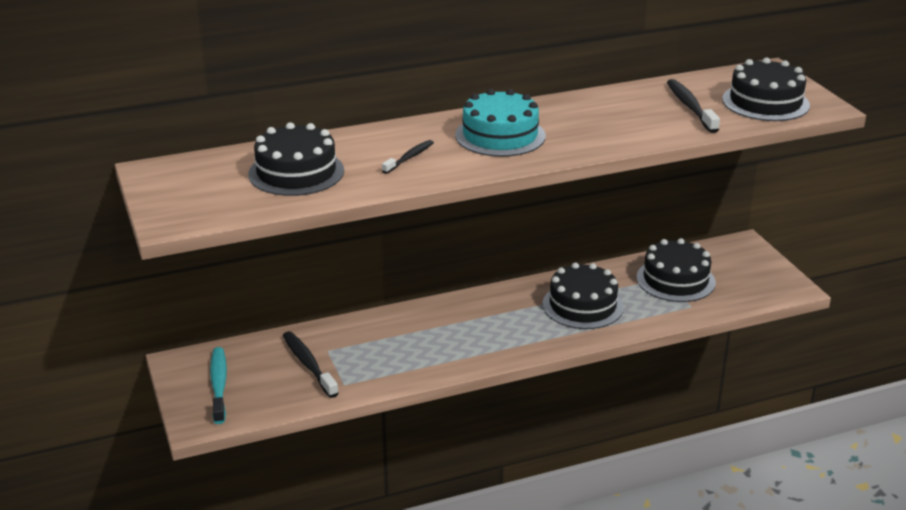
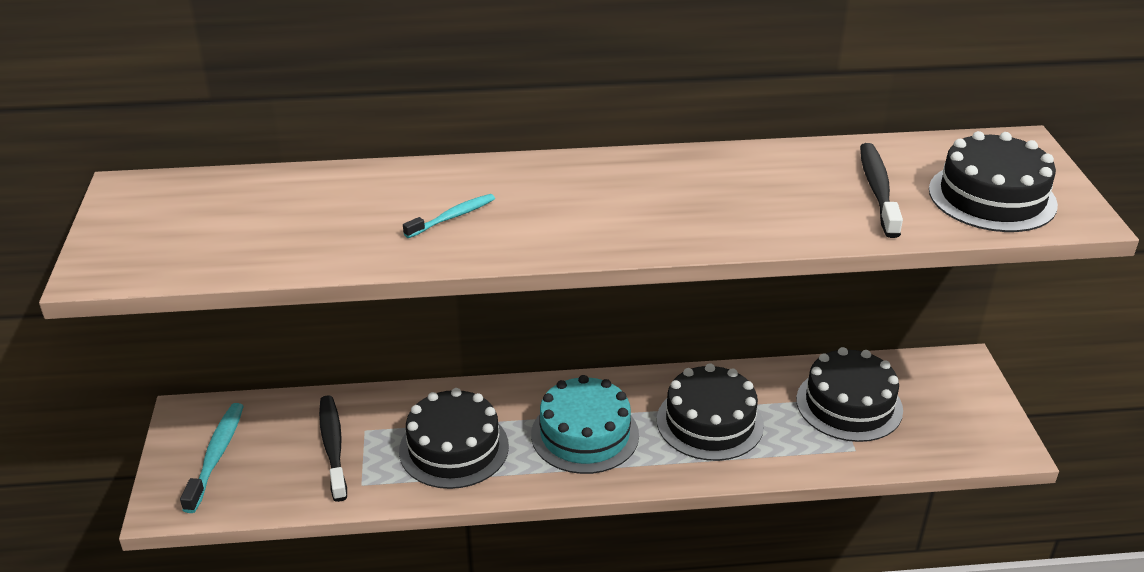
camera: 15 degrees right, 5 degrees up
(296, 172) = (297, 218): black cake -> black cake (454, 448)
(409, 157) = (452, 217): black toothbrush -> turquoise toothbrush
(500, 135) = (590, 199): turquoise cake -> turquoise cake (585, 434)

